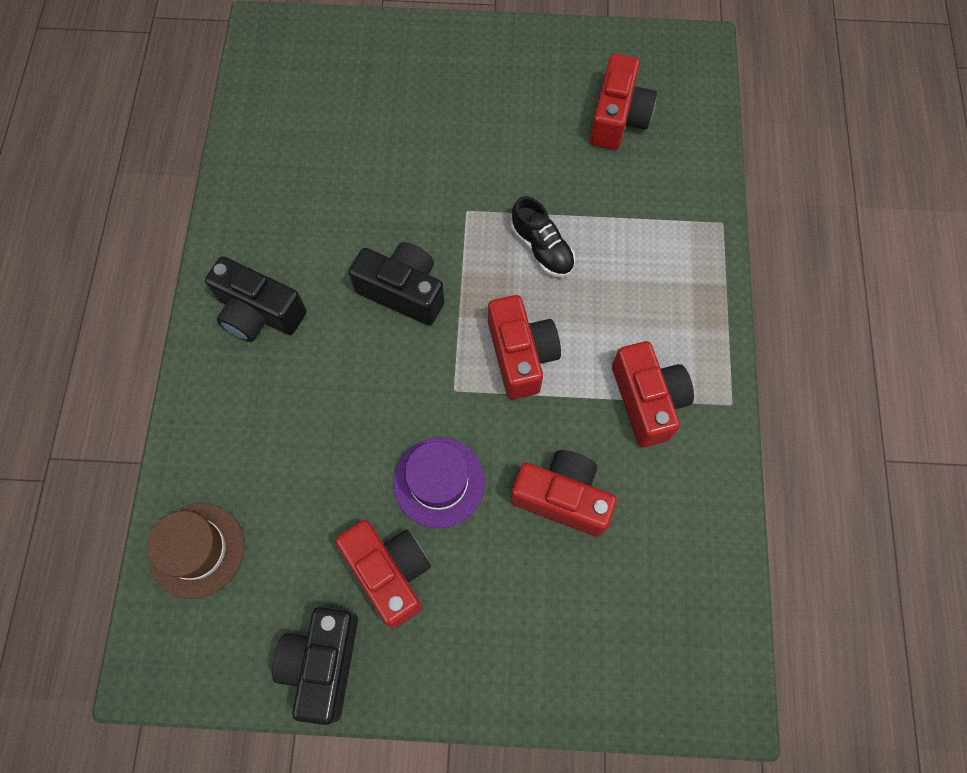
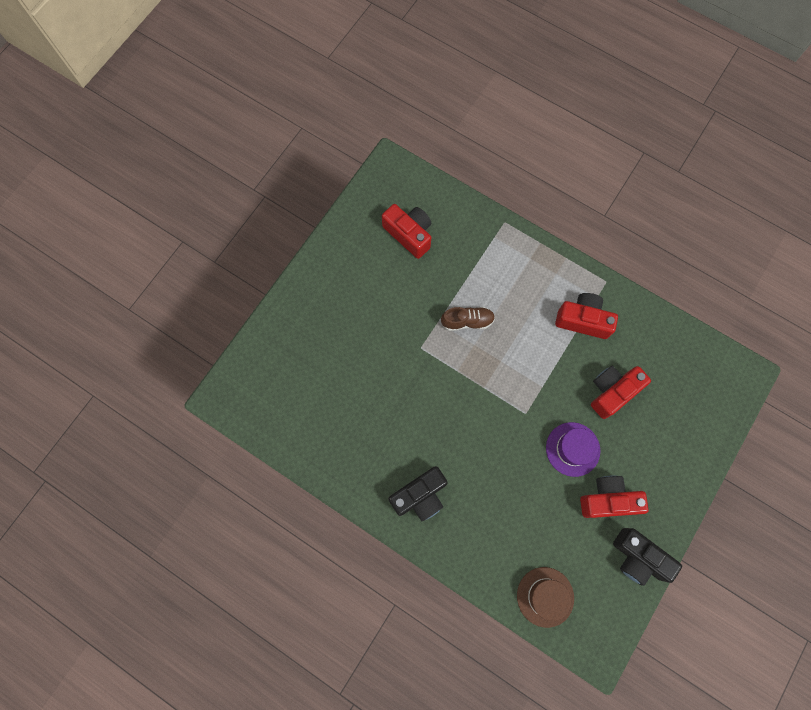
camera: 60 degrees left, 5 degrees up
(403, 291) = (451, 409): black camera -> none
(521, 355) = (524, 368): red camera -> none
(542, 248) = (467, 321): black shoe -> brown shoe

